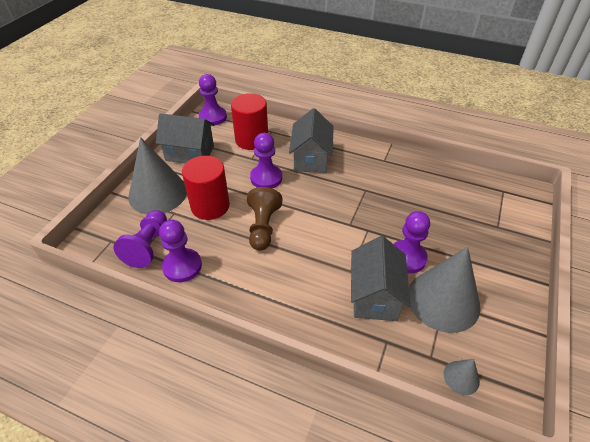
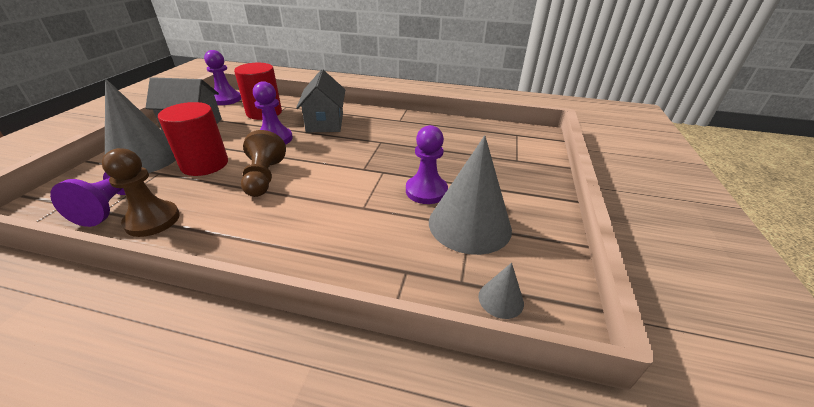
camera: 10 degrees left, 10 degrees down
(182, 266) = (152, 220): purple pawn -> brown pawn
(374, 296) = (391, 227): grey house -> none

